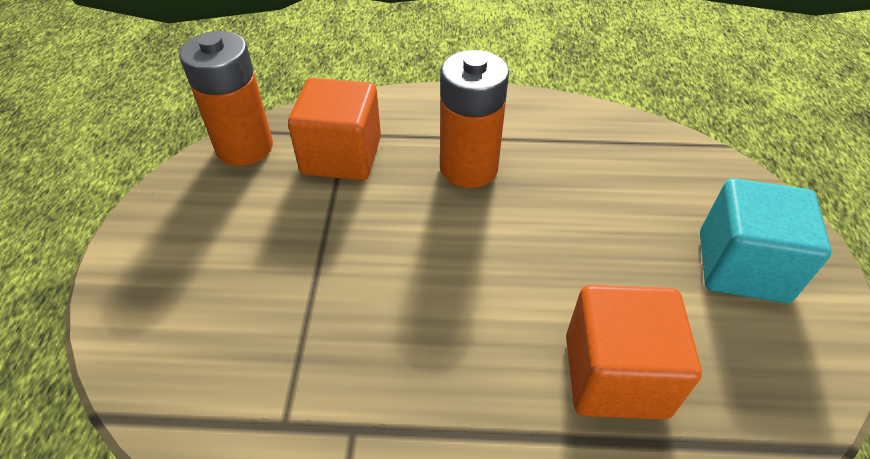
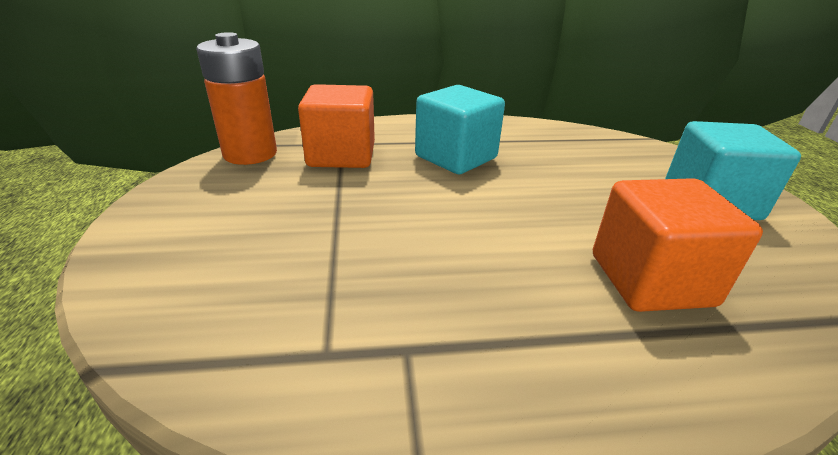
camera: 10 degrees left, 15 degrees down
(468, 168) = (456, 157): orange battery -> turquoise cube

